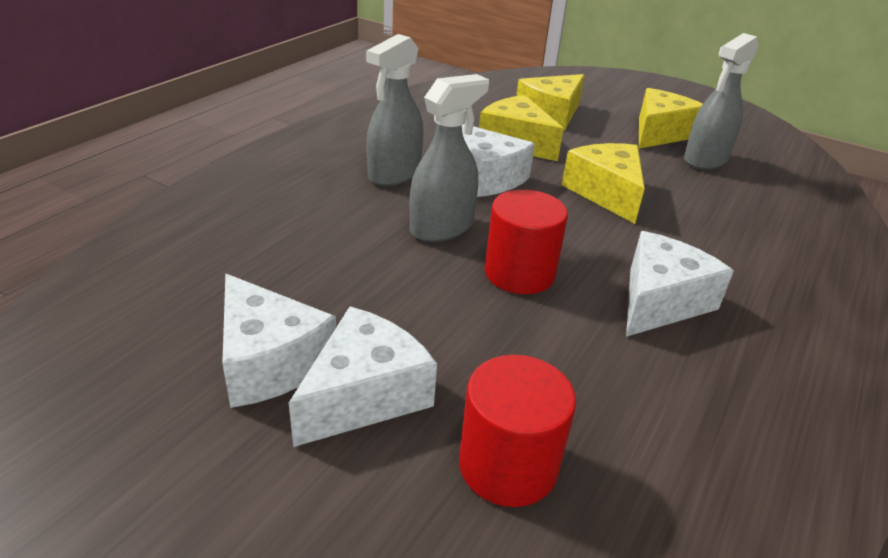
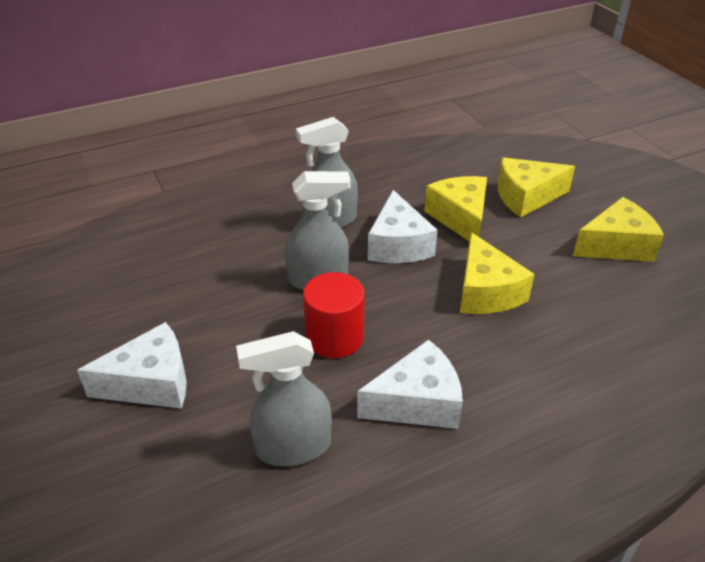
camera: 35 degrees right, 5 degrees up
(269, 361) = (122, 338): white cheese -> none
(508, 465) = (184, 465): red cylinder -> none
(606, 193) = (486, 292): yellow cheese -> yellow cheese turned 150 degrees clockwise
(705, 160) = (629, 288): grey spray bottle -> grey spray bottle (293, 447)

